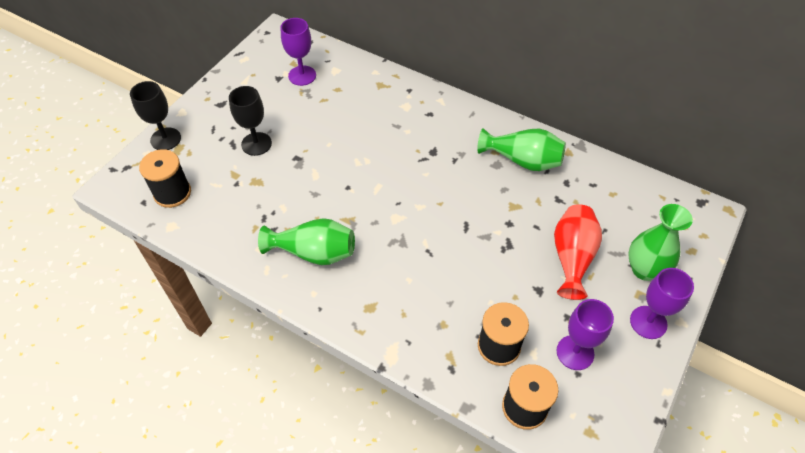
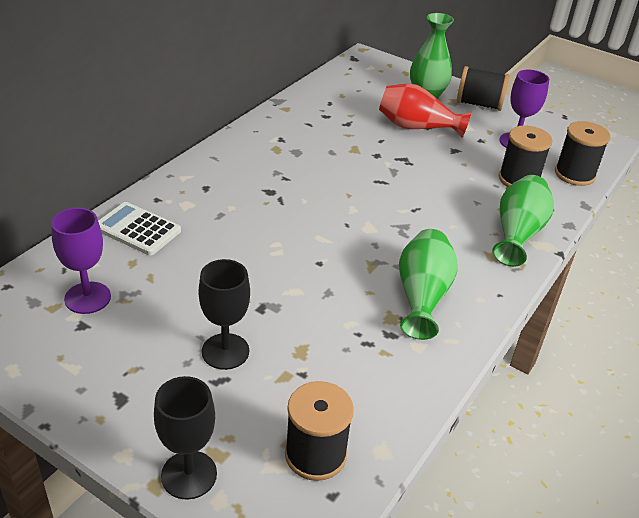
camera: 90 degrees left, 15 degrees down
(372, 86) = (137, 229): none -> white calculator
(522, 160) = (293, 135): green vase -> green vase (517, 233)
(648, 322) = (479, 104): purple goblet -> black spool

